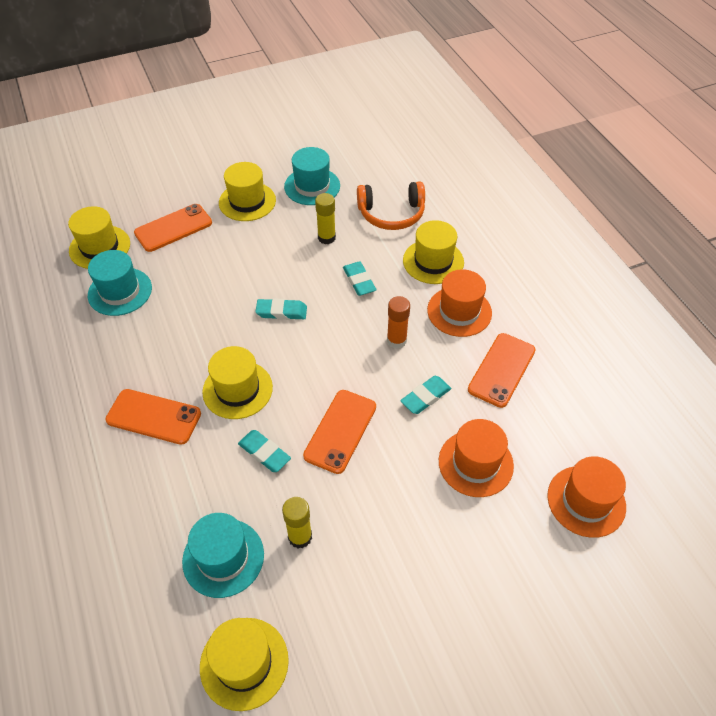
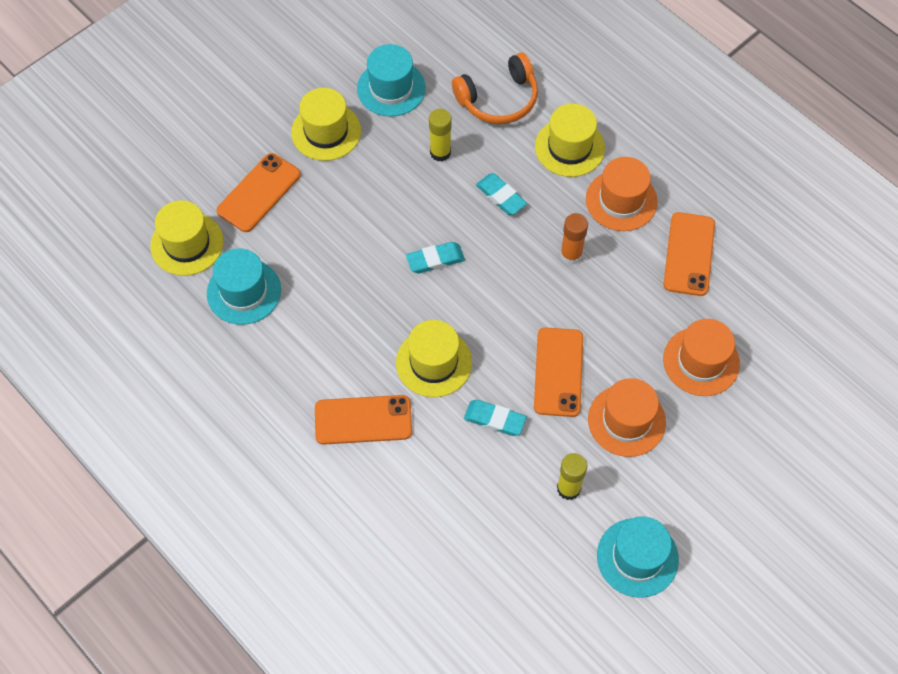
camera: 20 degrees left, 10 degrees up
(223, 557) = (507, 532): turquoise hat -> turquoise hat (637, 557)
(244, 663) = (572, 615): yellow hat -> none
(425, 397) = (626, 308): turquoise eraser -> none
(586, 501) = (814, 364): orange hat -> orange hat (626, 420)

